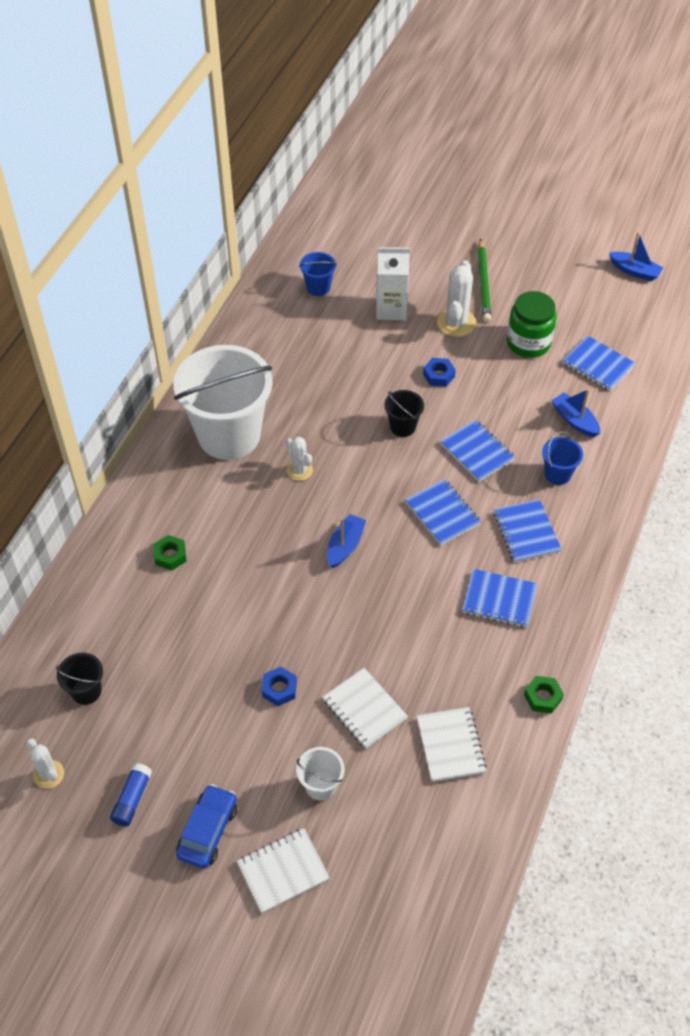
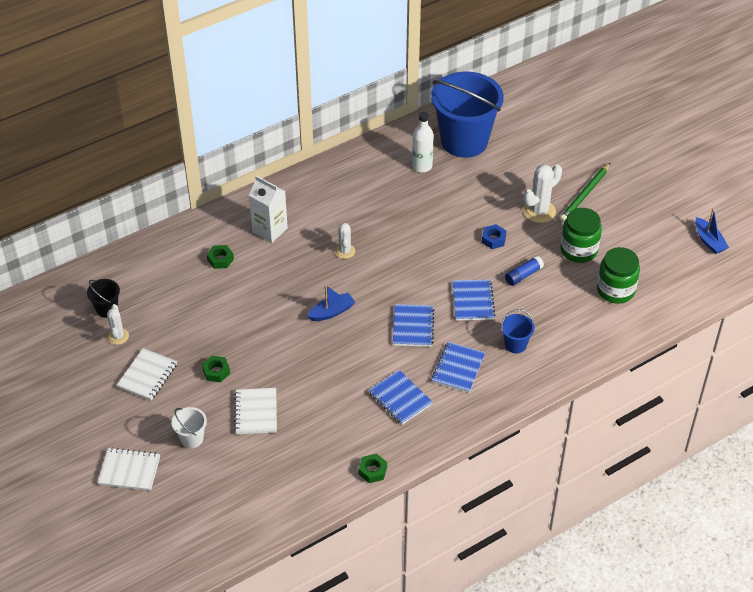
camera: 35 degrees right, 5 degrees down
(49, 774) = (49, 342): white cactus -> white cactus (118, 336)
(132, 799) = (82, 382): blue glue stick -> blue glue stick (523, 275)
(208, 831) = (107, 424): blue car -> none
(229, 435) = (320, 206): white bucket -> none
(279, 689) = (216, 371): blue nut -> green nut
(298, 335) = (422, 166): none -> white bottle
(318, 287) = (464, 141): blue bucket -> blue bucket, size x2.40
(391, 309) = (501, 180): white carton -> white carton (270, 230)
(403, 426) = (438, 259): black bucket -> none
(450, 745) = (288, 463): white notebook -> white notebook (147, 375)
(574, 420) = (562, 317): blue boat -> none
(598, 365) = (615, 290): blue notebook -> green jar

